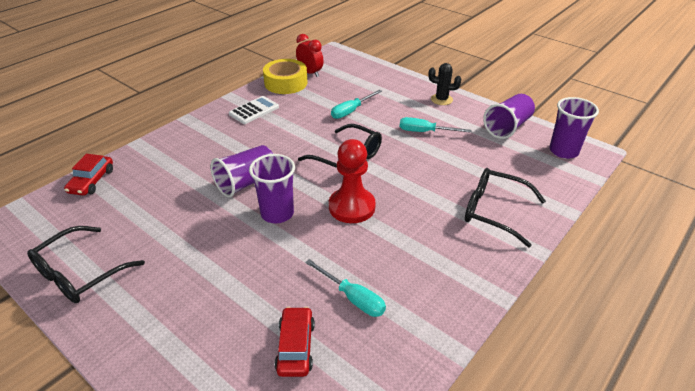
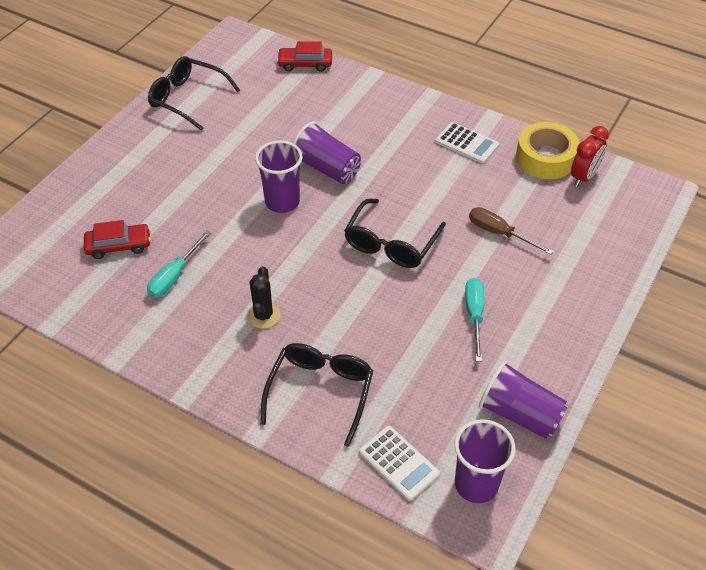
camera: 80 degrees right, 10 degrees up
(351, 111) = (499, 233): turquoise screwdriver -> brown screwdriver
(352, 207) = (303, 259): red pawn -> none
(441, 99) = (569, 331): black cactus -> black cactus (263, 315)
(553, 180) = (399, 463): none -> white calculator

